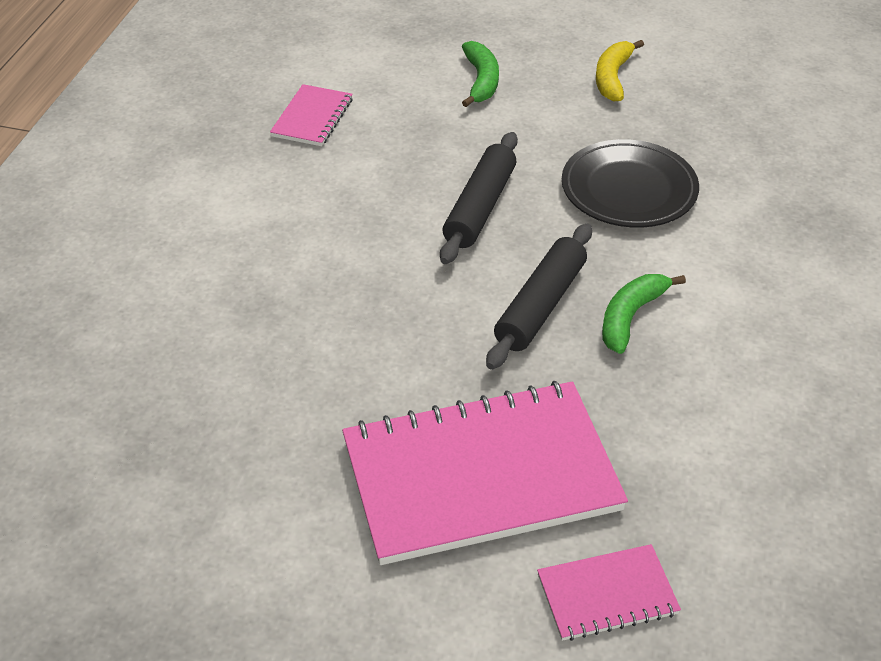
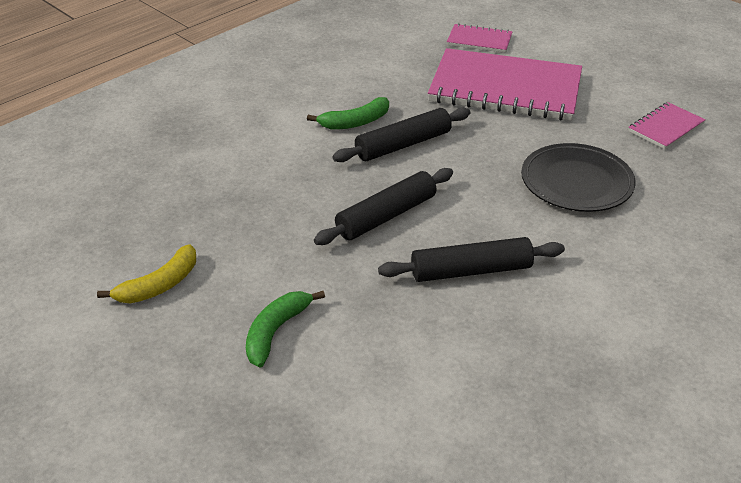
camera: 150 degrees left, 5 degrees down
(312, 118) = (469, 355): pink notebook -> pink notebook (665, 127)
(354, 184) = (471, 271): none -> black rolling pin
(629, 189) = (267, 189): black plate -> black plate (576, 182)

